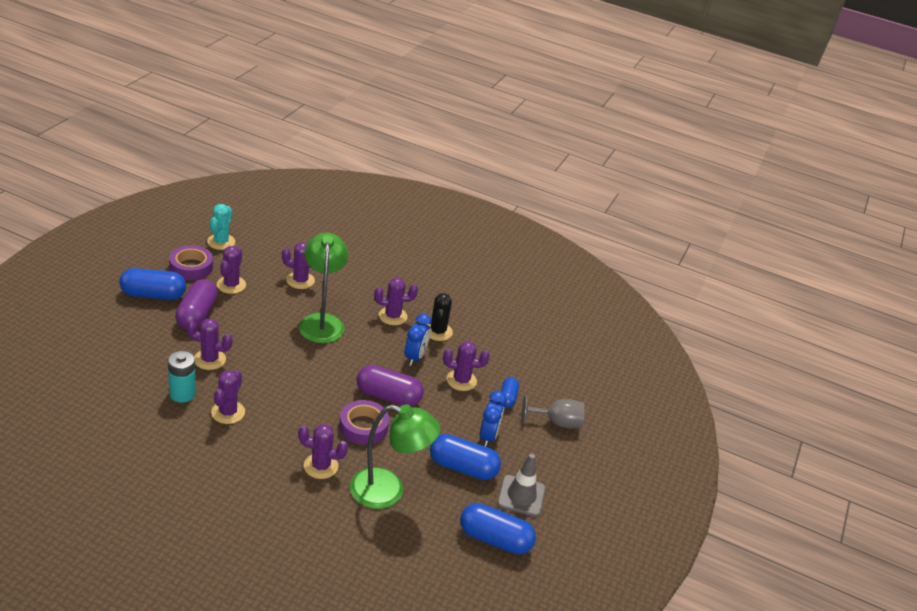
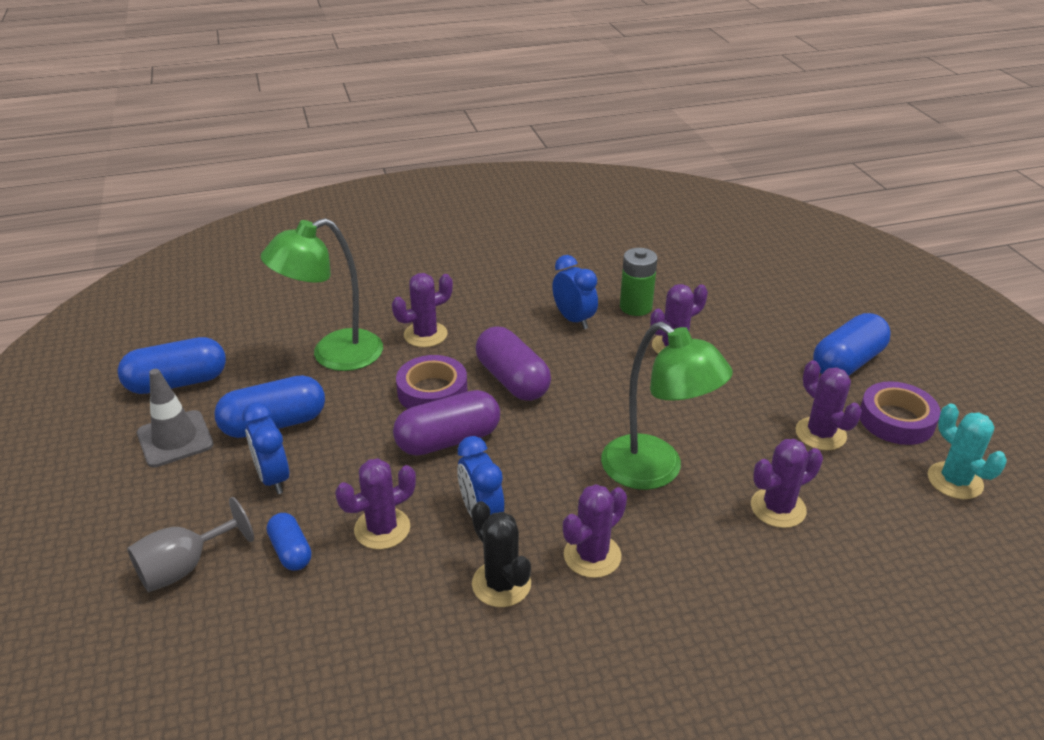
camera: 145 degrees right, 0 degrees up
(182, 394) = (635, 307): turquoise battery -> green battery
(197, 315) = (772, 375): purple capsule -> purple capsule (512, 380)
(228, 412) = (573, 319): purple cactus -> blue clock

